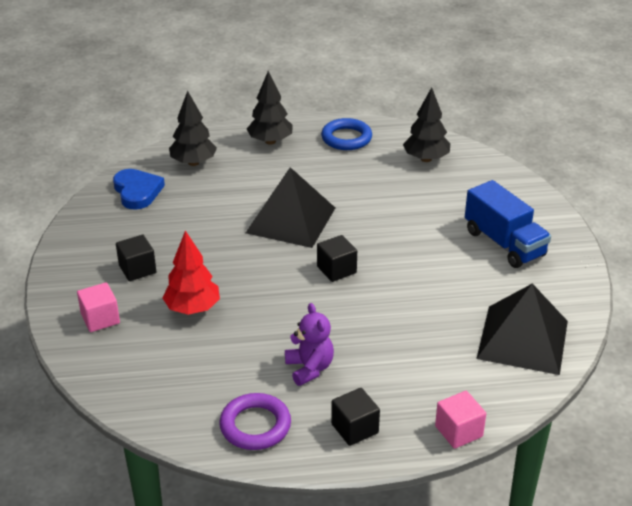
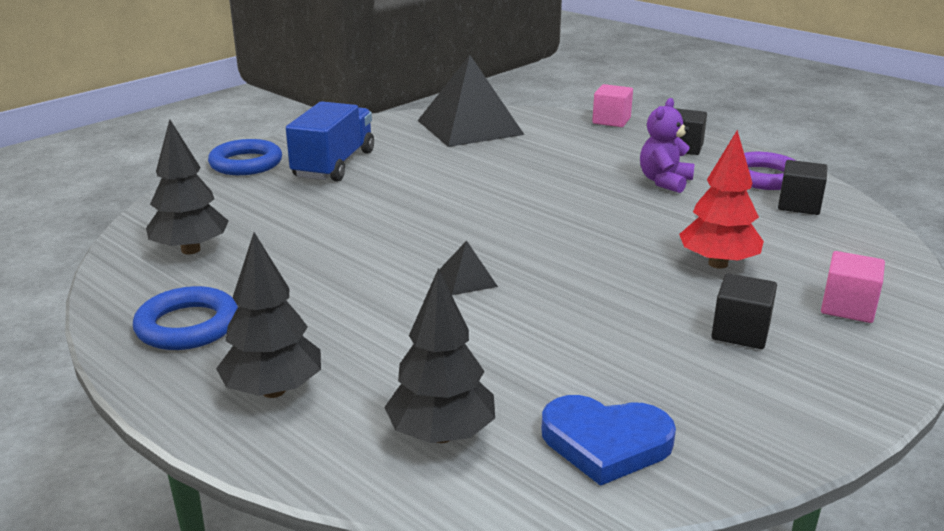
camera: 130 degrees left, 10 degrees down
(137, 191) = (605, 443): blue heart -> blue heart turned 105 degrees counterclockwise
(290, 220) = (466, 279): black pyramid -> black pyramid, size x0.42
(336, 270) = (512, 219): black cube -> black cube (799, 205)
(543, 212) = (246, 163): none -> blue ring

